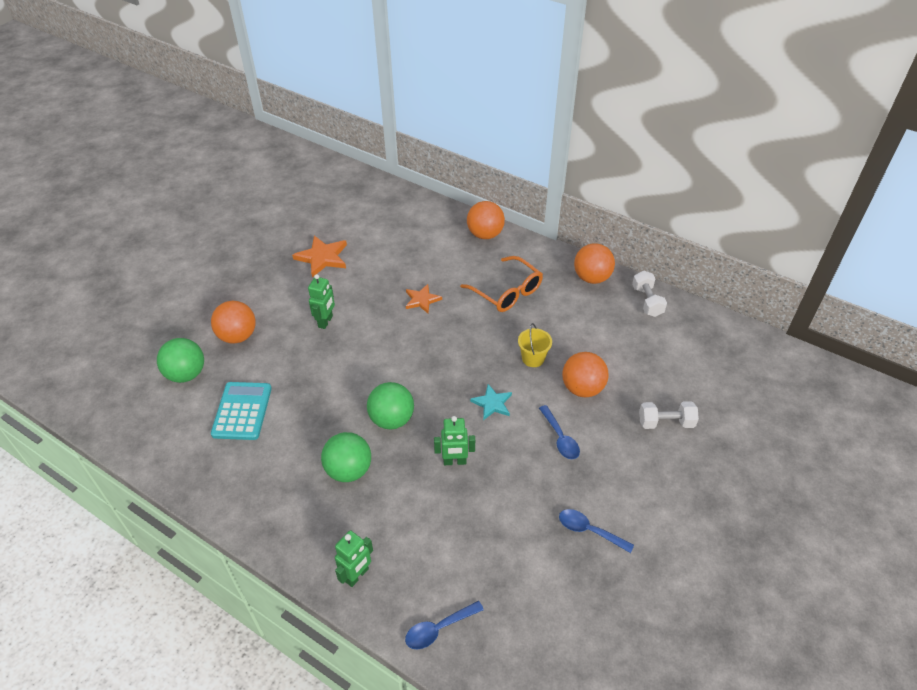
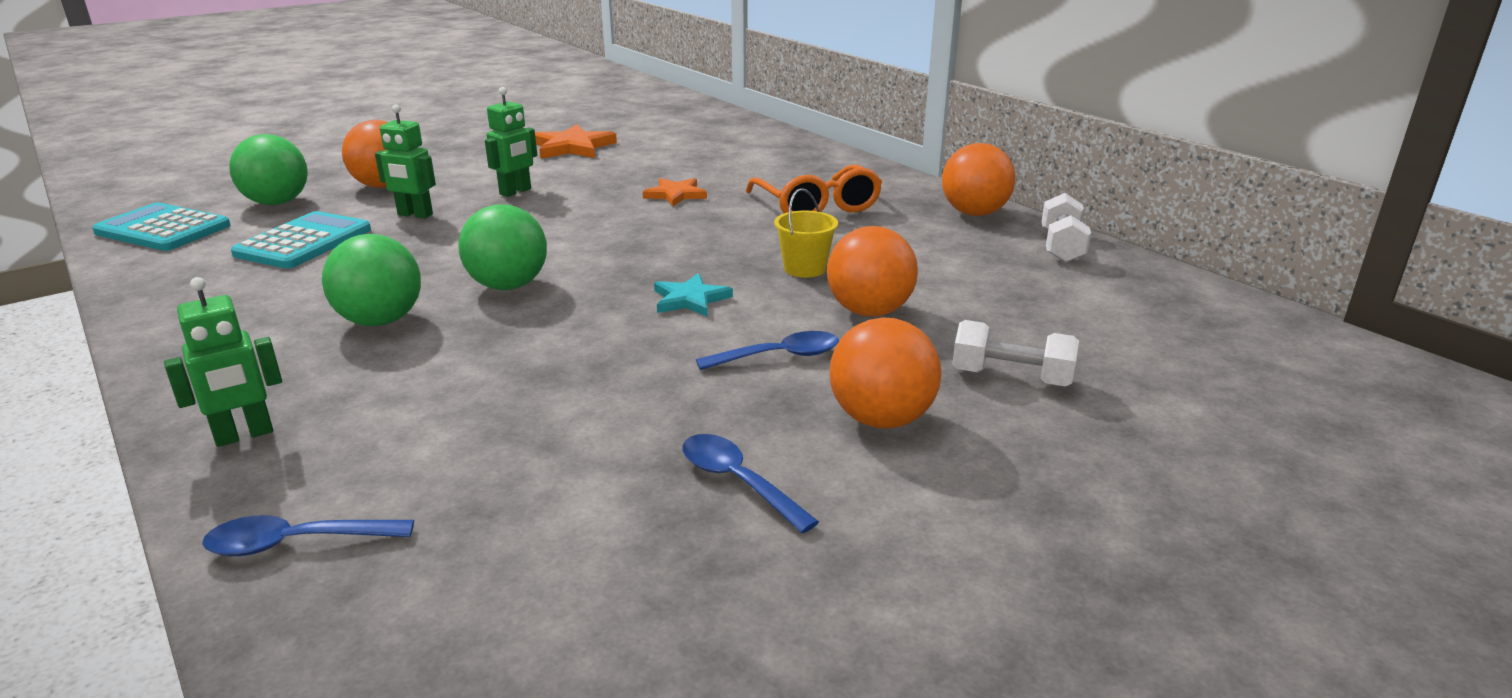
camera: 20 degrees right, 20 degrees down
(141, 423) = (163, 229): none -> turquoise calculator
(454, 461) = (562, 345): green robot -> green robot (415, 215)
(485, 234) = (827, 159): orange ball -> orange ball (881, 419)
(560, 438) = (779, 356): blue spoon -> blue spoon turned 105 degrees counterclockwise

